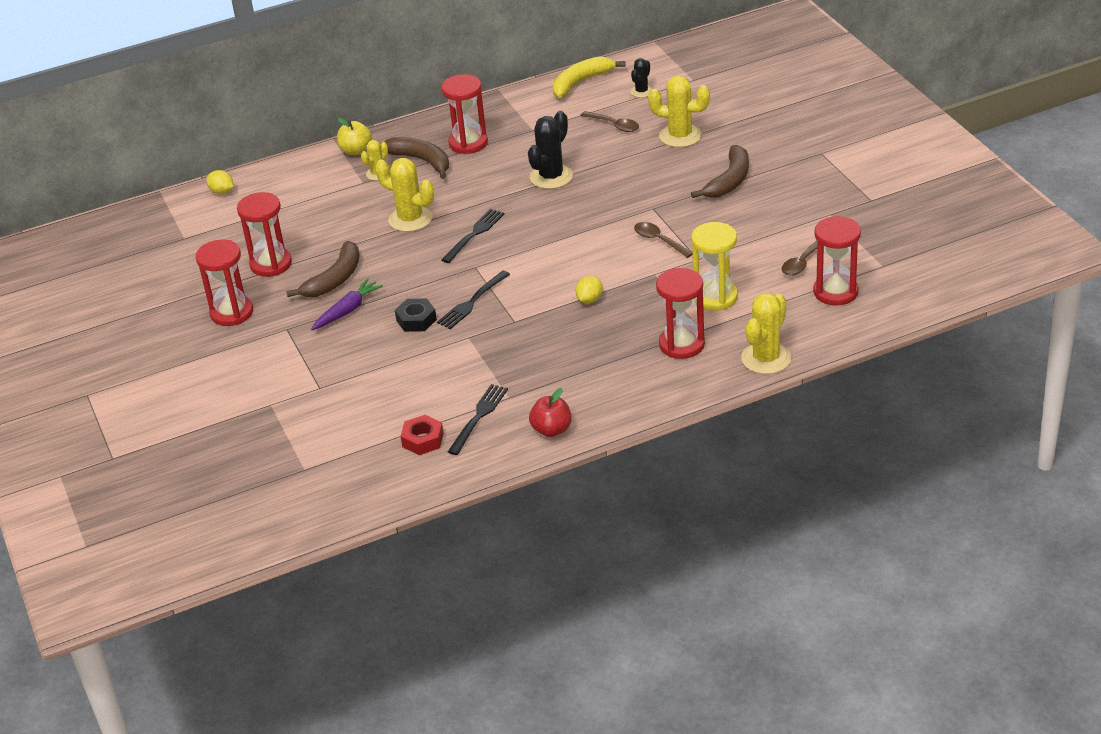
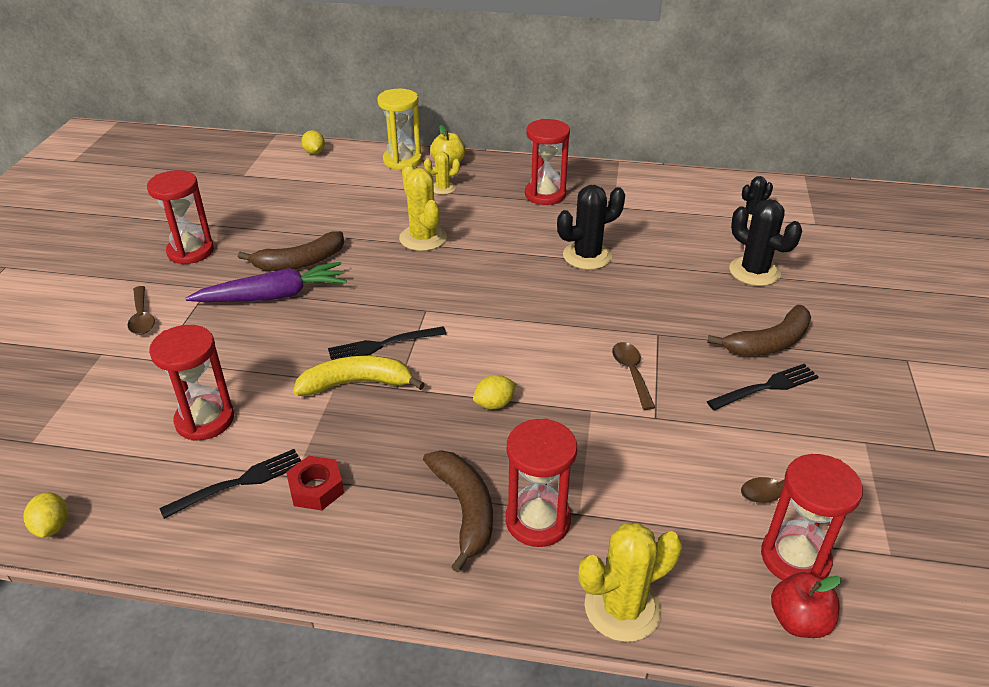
camera: 30 degrees right, 0 degrees up
(271, 264) = (272, 225): red hourglass -> red hourglass (205, 420)
(347, 310) = (273, 296): purple carrot -> purple carrot, size x1.51
(390, 494) = (52, 526): none -> yellow lemon
(416, 320) = (315, 336): black nut -> none
(421, 161) = (489, 193): brown banana -> brown banana (464, 509)
(423, 440) = (160, 477): red nut -> red nut (316, 488)
(474, 234) = (460, 278): black fork -> black fork (766, 387)
(551, 430) = (286, 550): red apple -> red apple (798, 621)
(581, 82) = (699, 184): yellow banana -> yellow banana (356, 383)
(614, 125) = (695, 234): brown spoon -> brown spoon (142, 317)
(680, 136) = (754, 272): yellow cactus -> black cactus
(715, 297) = (633, 478): yellow hourglass -> yellow hourglass (402, 161)

